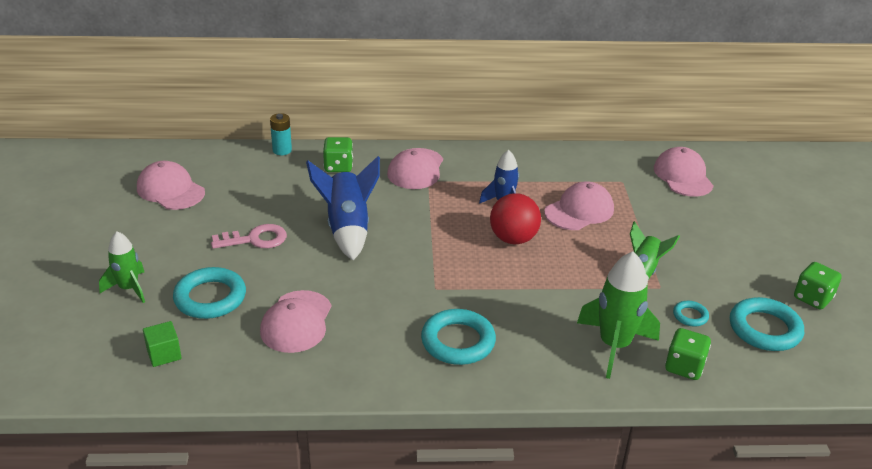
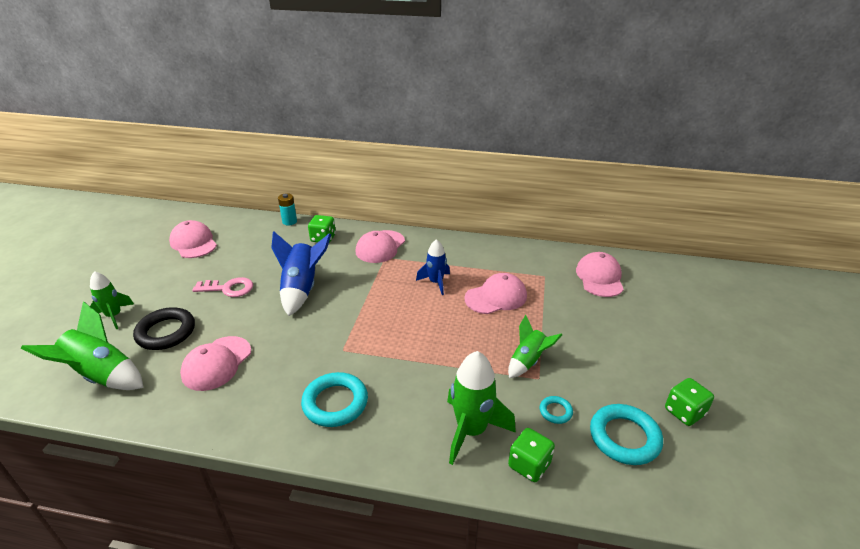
camera: 15 degrees right, 0 degrees up
(164, 354) = (102, 375): green cube -> green rocket
(210, 298) = (166, 332): turquoise ring -> black ring
(513, 239) = (428, 315): red ball -> none

